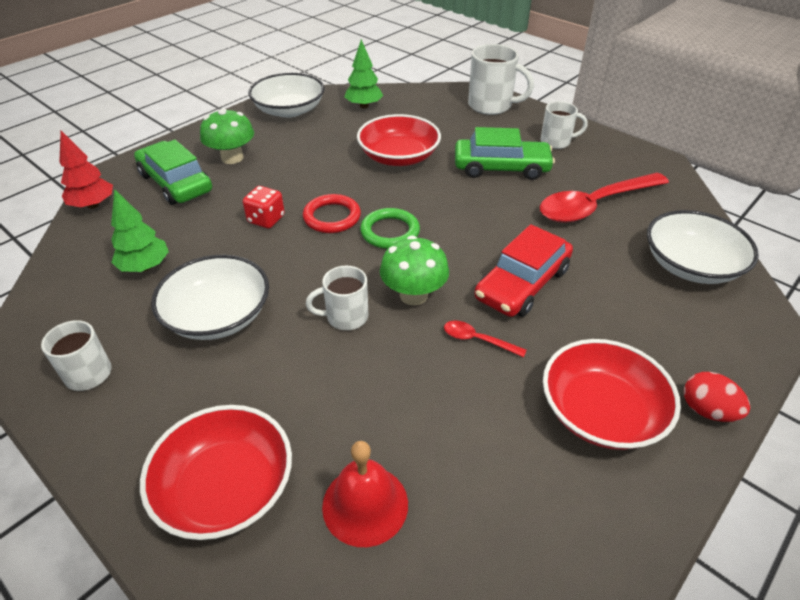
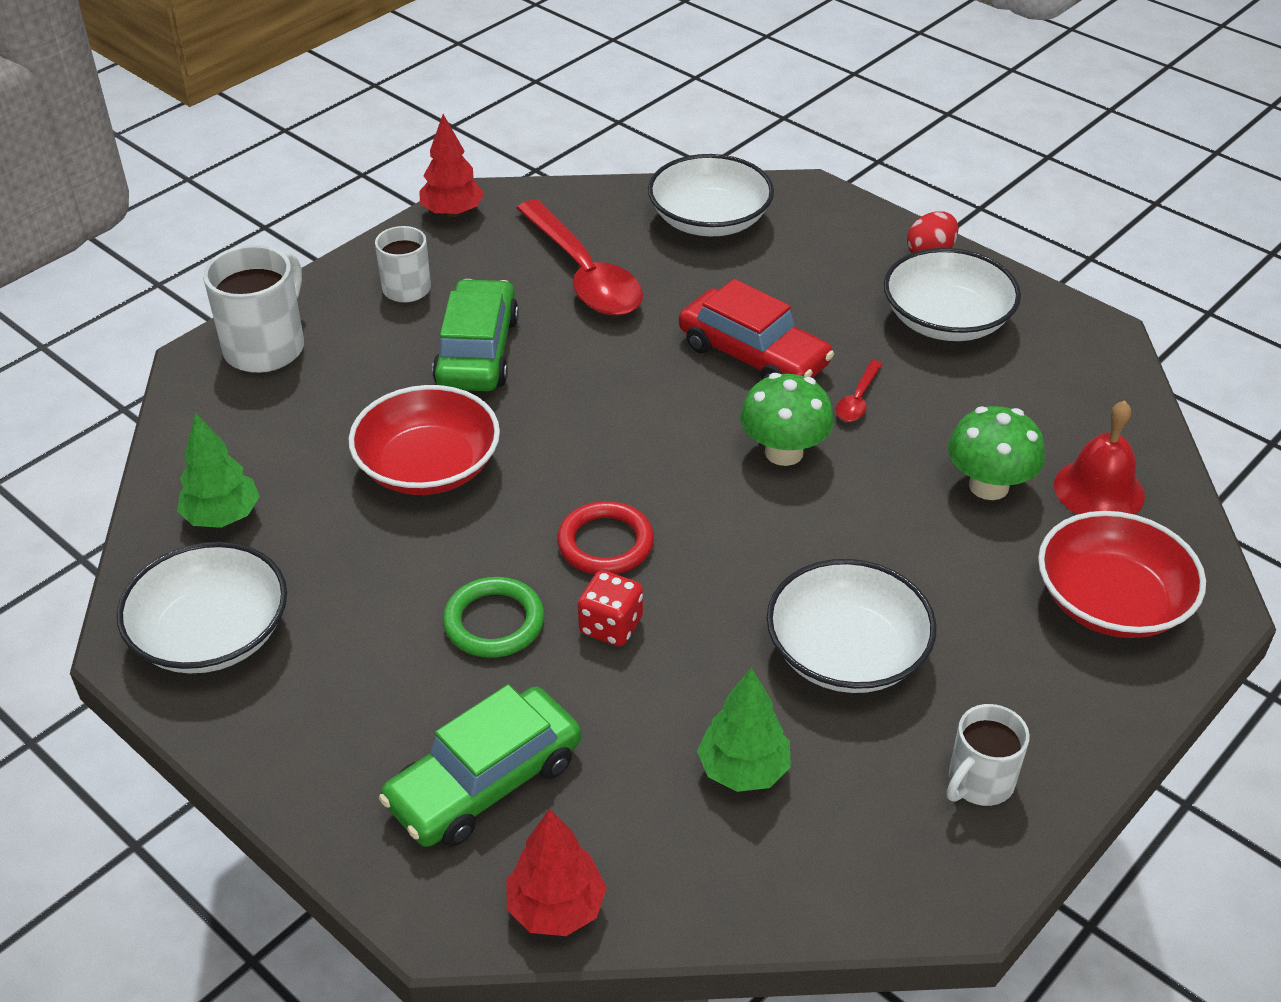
camera: 90 degrees left, 0 degrees up
(232, 158) = (399, 705): green mushroom -> green mushroom (988, 486)
(345, 317) = (833, 516): white mug -> none
(390, 232) = (645, 476): green ring -> green ring (494, 622)
(601, 412) = (946, 320): red bowl -> white bowl
(641, 153) = (452, 213): none -> red tree

